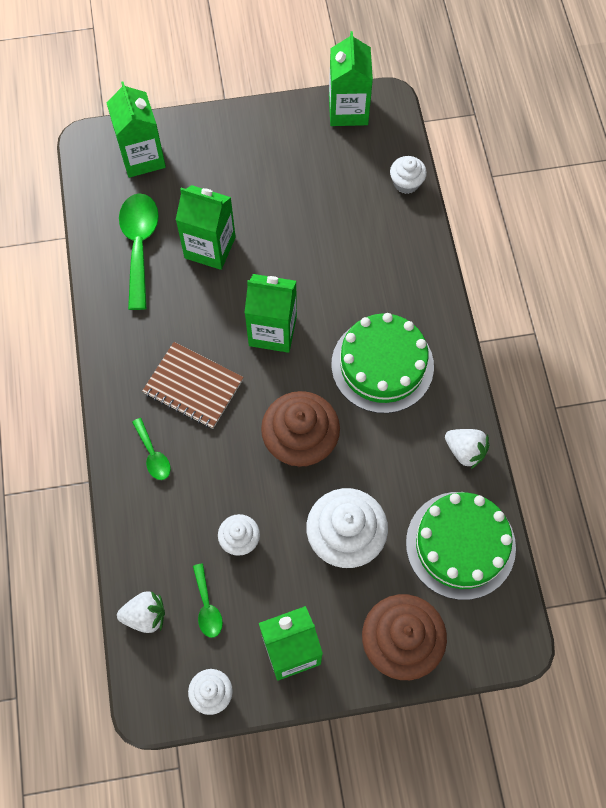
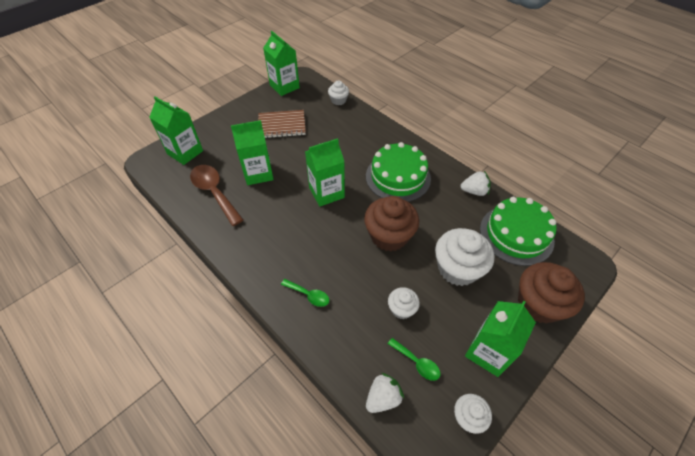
camera: 35 degrees left, 15 degrees down
(139, 245) = (214, 192): green spoon -> brown spoon
(193, 386) = (304, 244): brown notebook -> brown notebook (282, 125)

